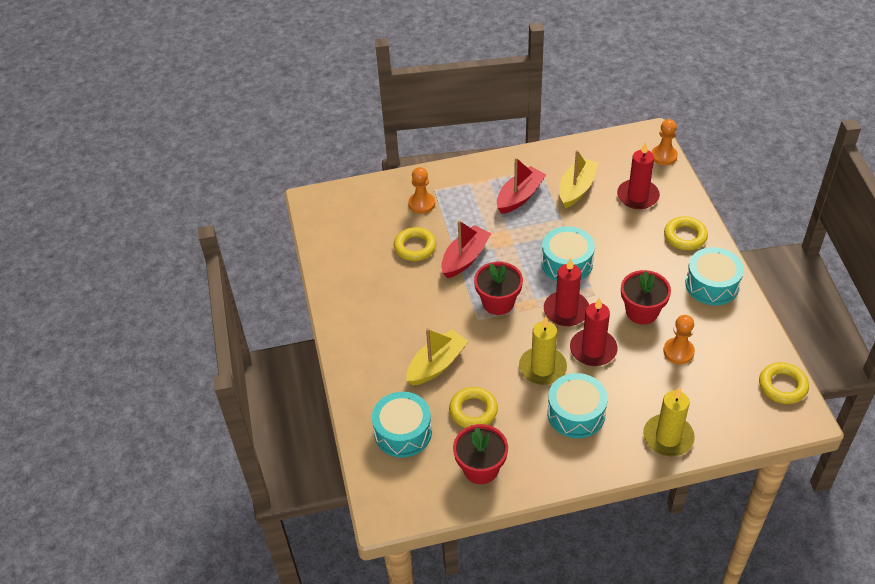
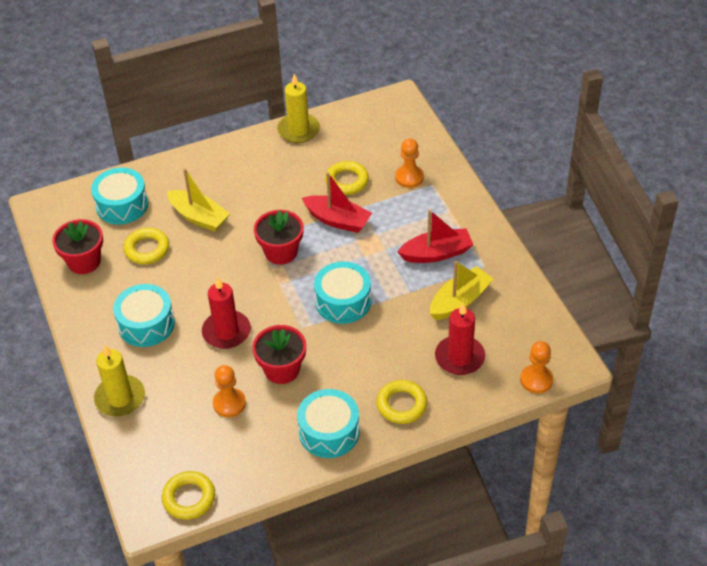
camera: 80 degrees right, 0 degrees up
(519, 196) = (436, 253): red boat -> red boat turned 45 degrees counterclockwise
(542, 368) = (200, 294): yellow candle -> yellow candle (298, 130)
(566, 311) = (276, 306): red candle -> none
(576, 189) = (460, 301): yellow boat -> yellow boat turned 60 degrees counterclockwise

